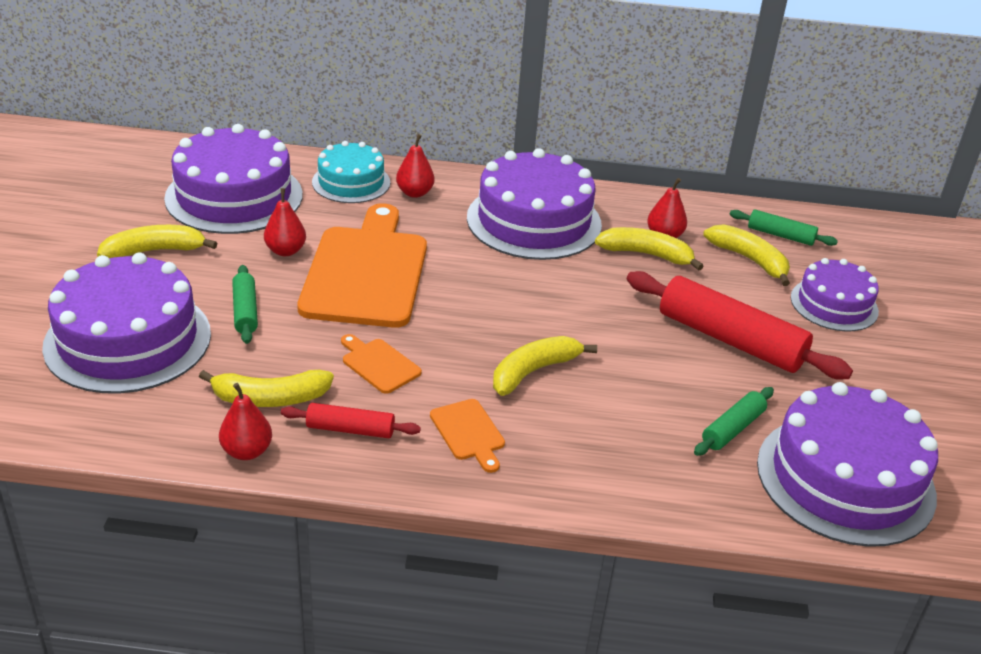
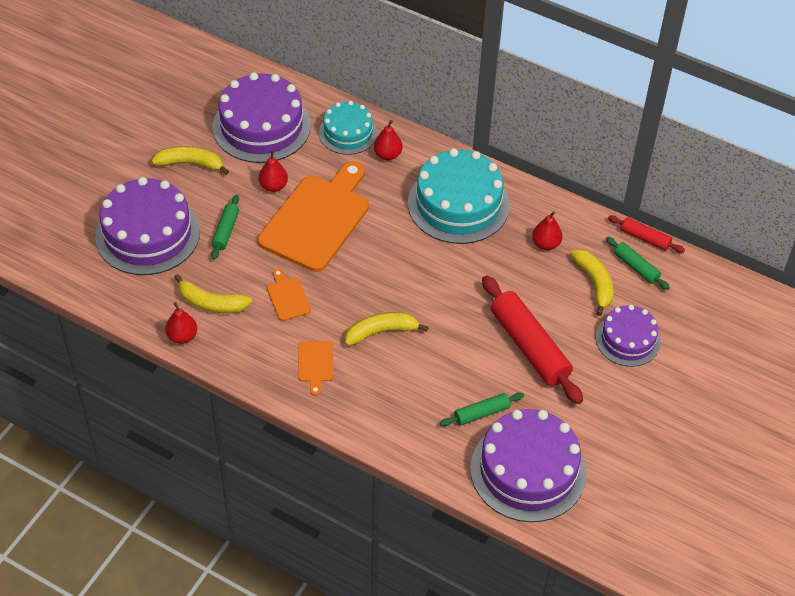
camera: 25 degrees right, 15 degrees up
(350, 429) = (247, 340): red rolling pin -> red rolling pin (645, 238)
(534, 221) = (458, 204): purple cake -> turquoise cake
(646, 254) = (521, 257): yellow banana -> none

